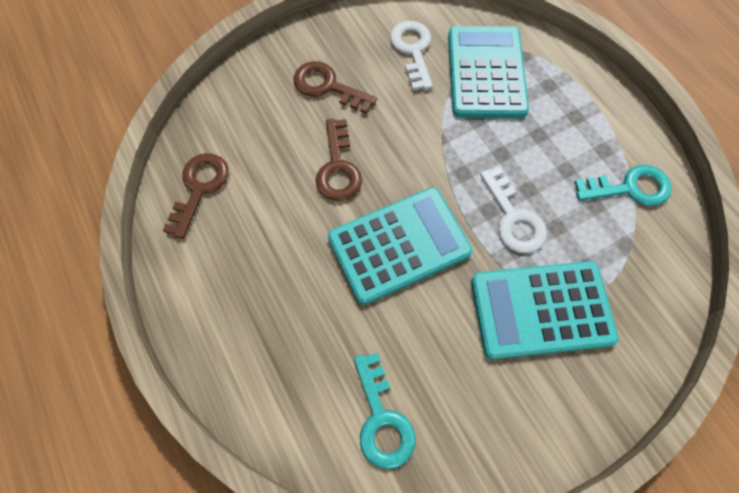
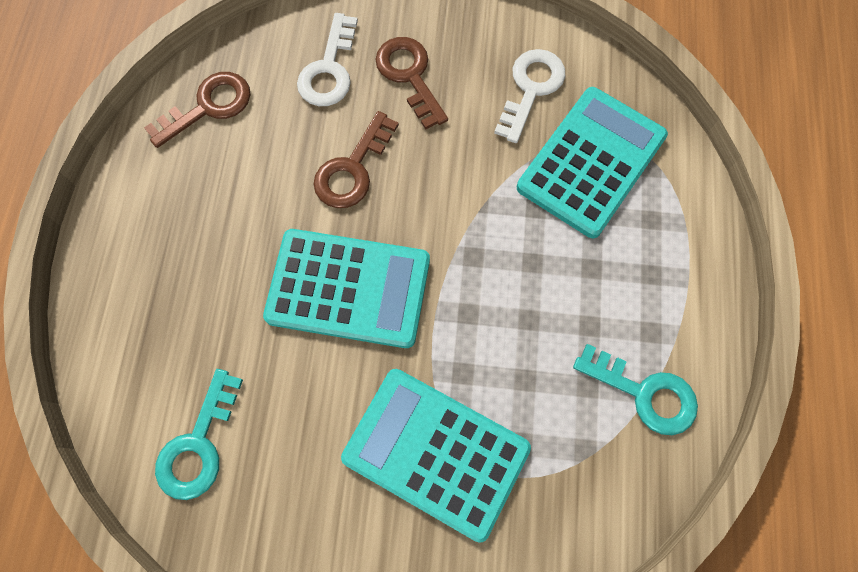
camera: 35 degrees right, 5 degrees up
(513, 218) = (487, 339): white key -> white key (329, 69)

